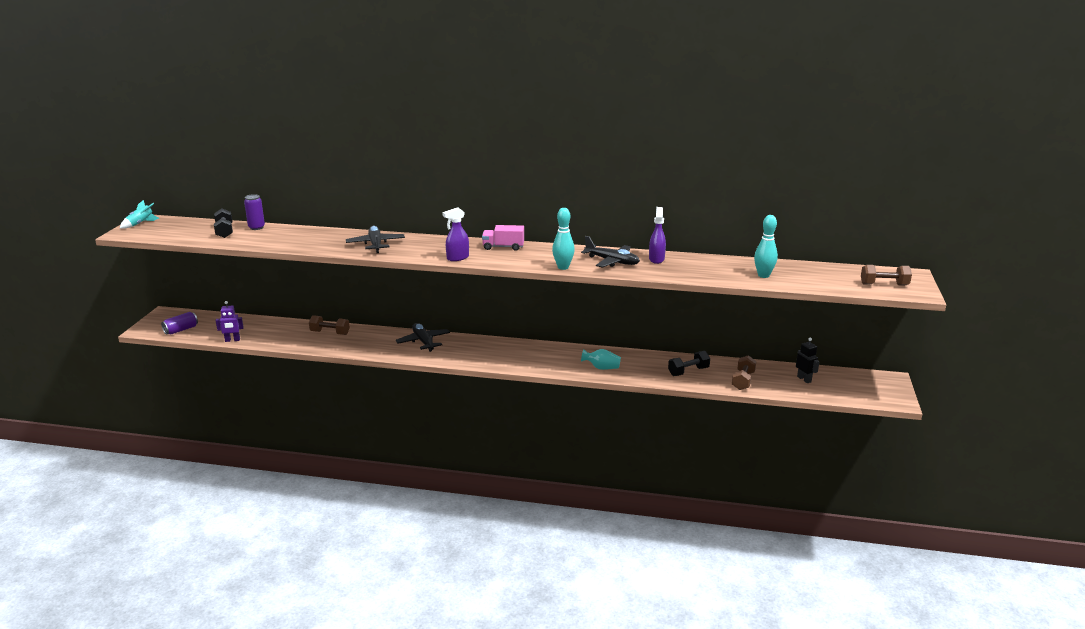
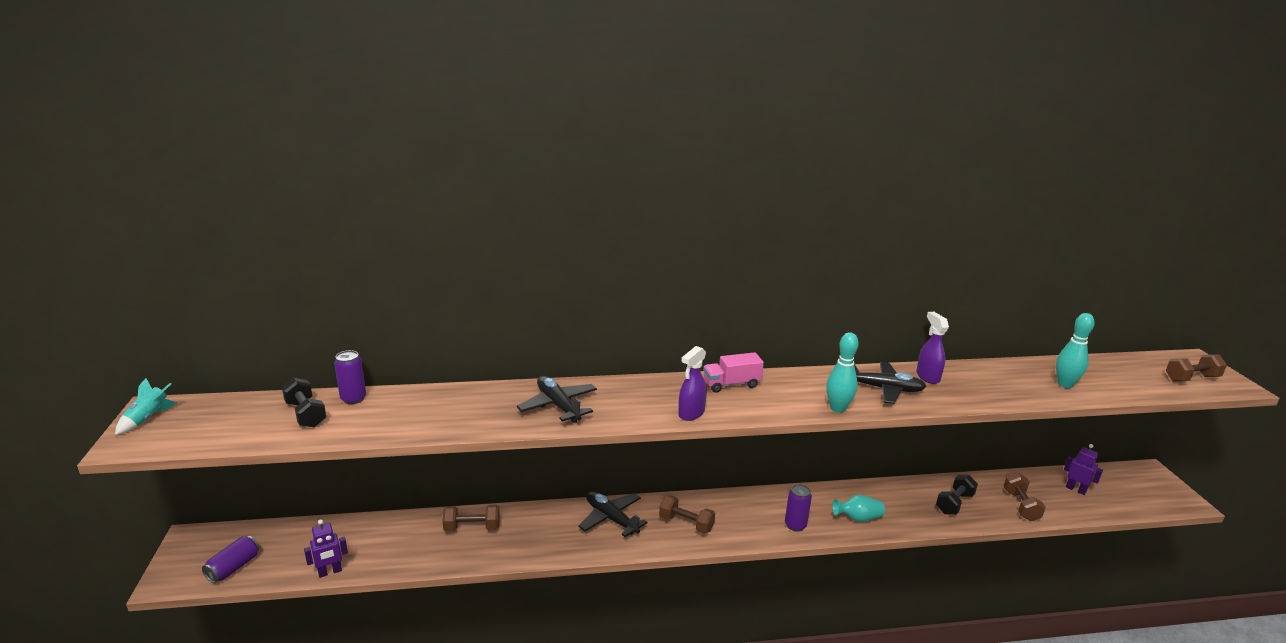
camera: 20 degrees left, 0 degrees up
(472, 352) = (686, 524): none -> brown dumbbell
(550, 364) = (795, 525): none -> purple can
(804, 379) = (1075, 489): black robot -> purple robot

